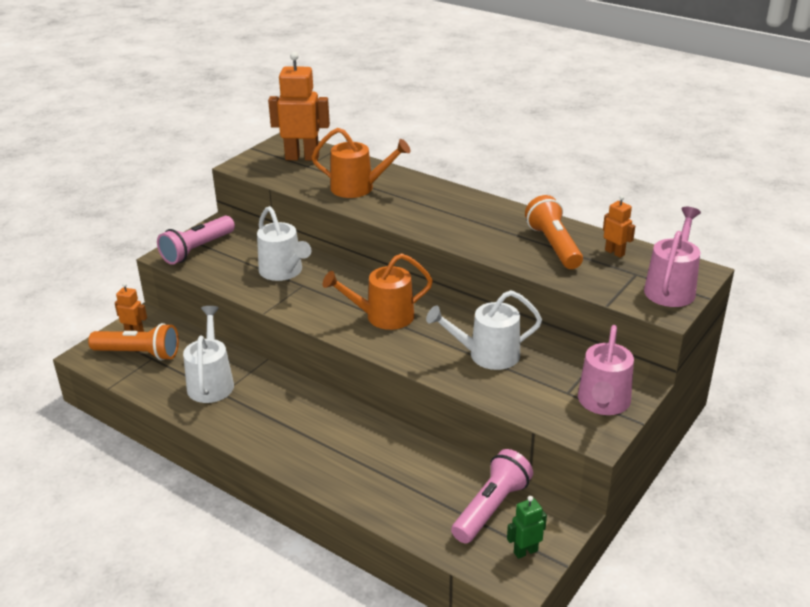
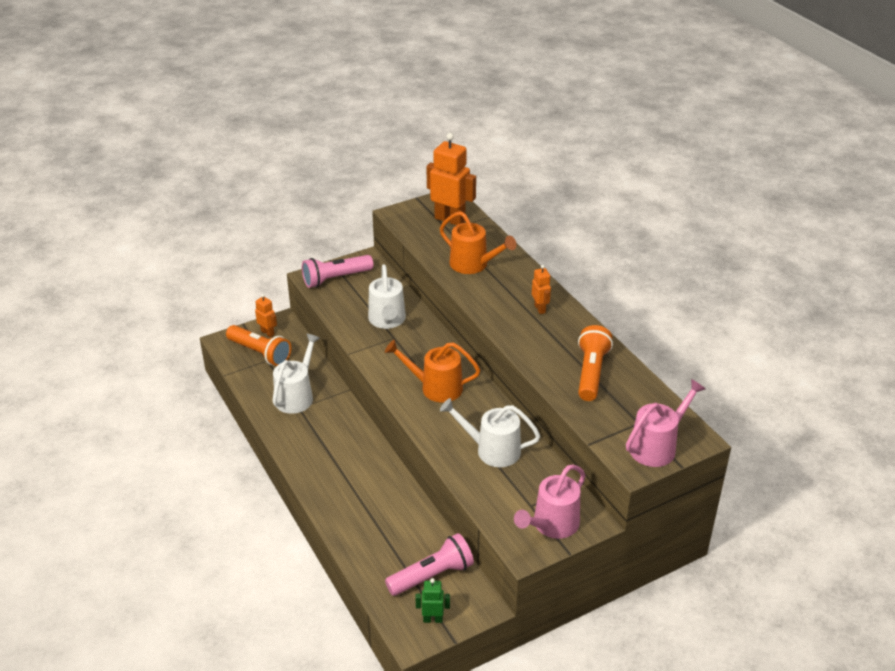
camera: 25 degrees right, 5 degrees up
(614, 252) = (638, 396): orange robot -> orange robot (540, 309)

